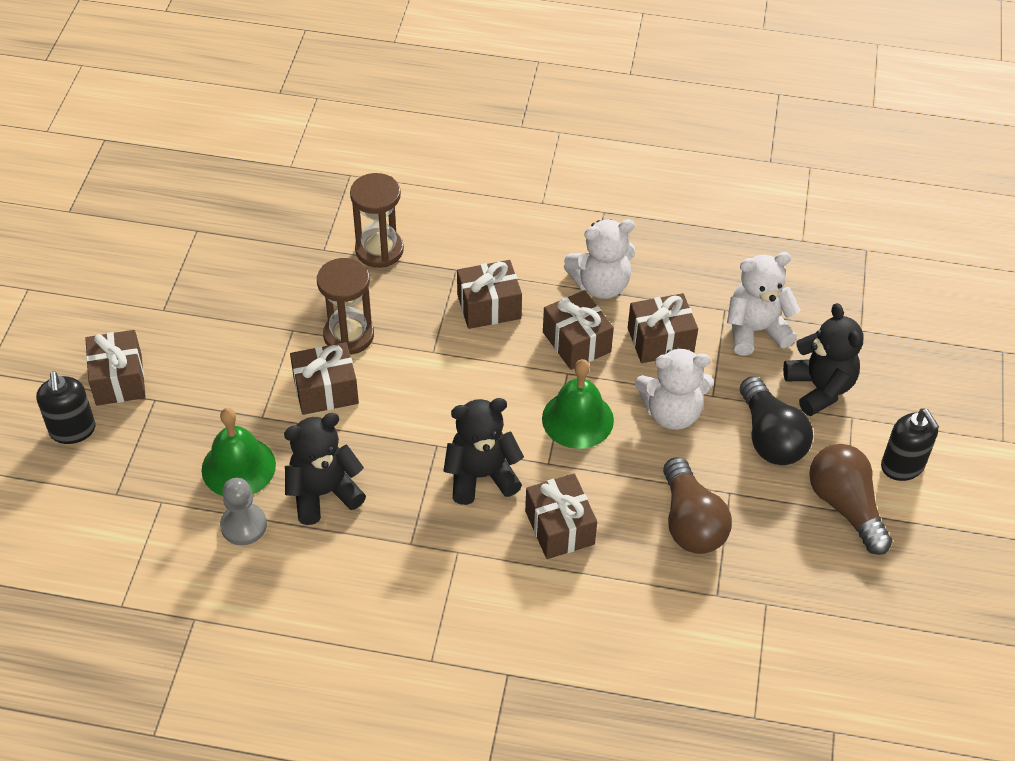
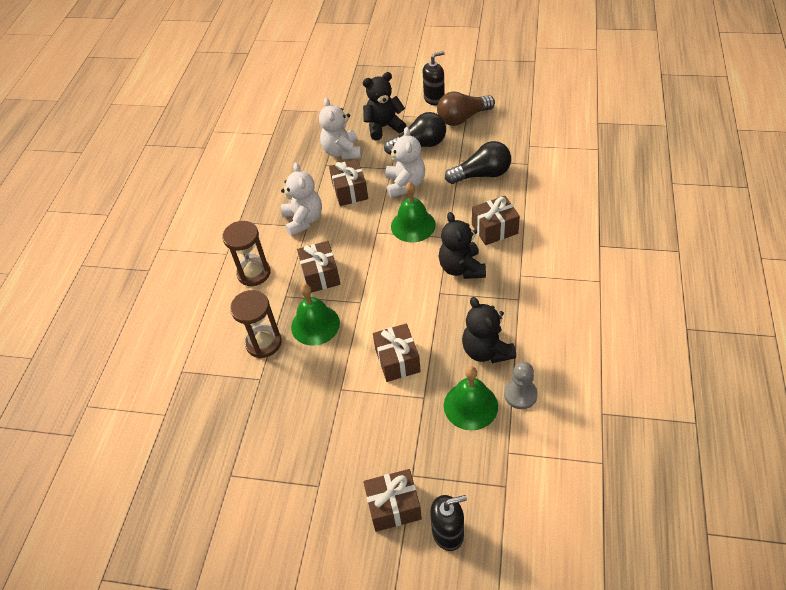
camera: 85 degrees left, 0 degrees up
(348, 335) = (346, 352): brown hourglass -> brown hourglass (254, 273)
(400, 302) = (315, 325): none -> green bell
(576, 342) = (351, 229): brown gift -> none
(690, 522) = (482, 174): brown light bulb -> black light bulb

